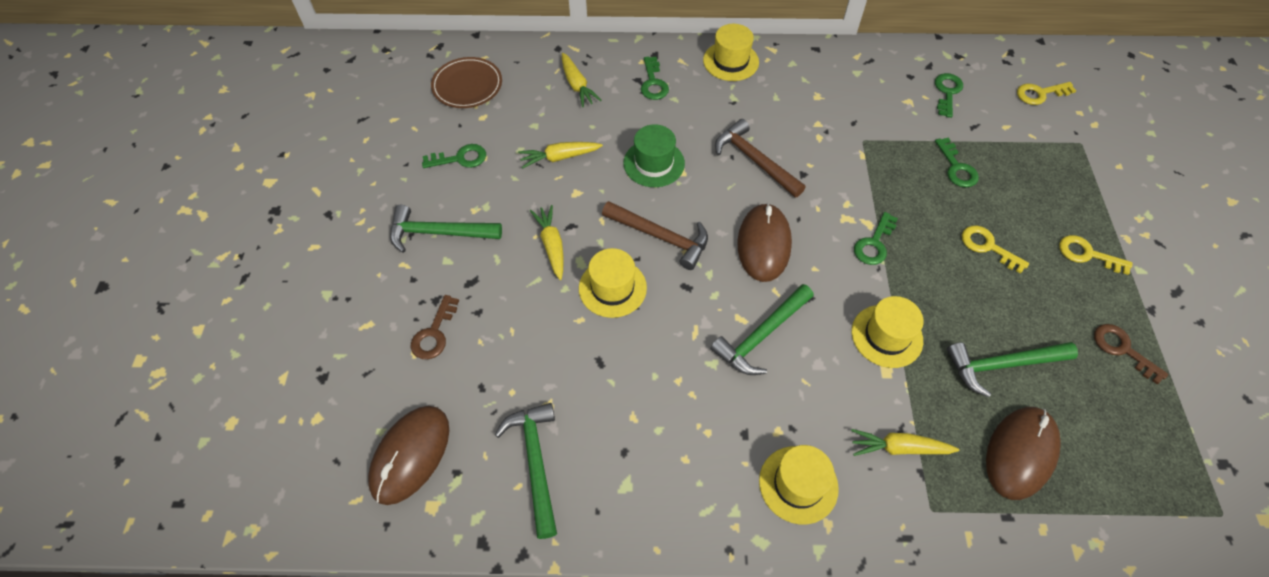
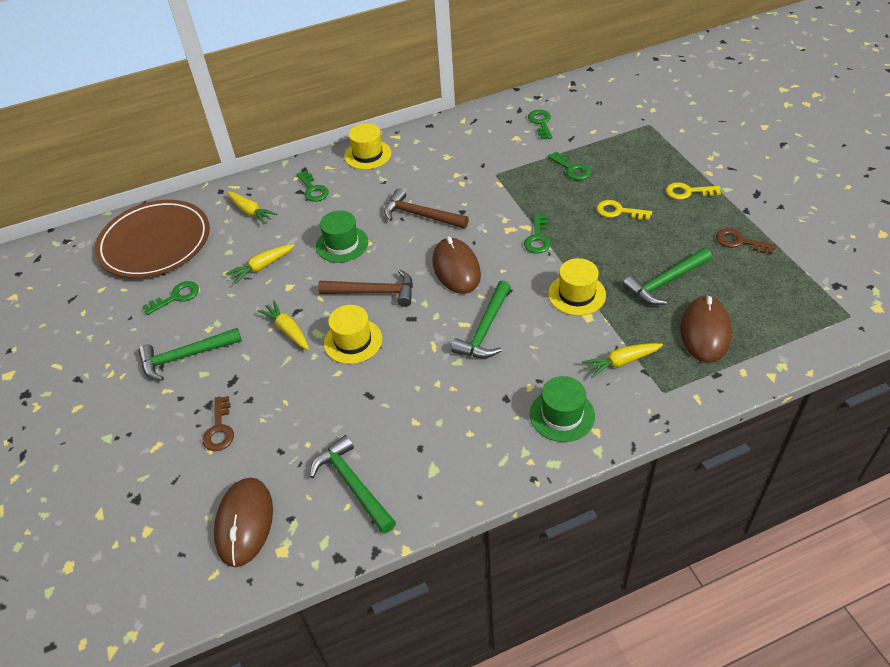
camera: 20 degrees left, 10 degrees down
(467, 85) = (155, 243): brown plate -> brown plate, size x1.77
(798, 484) = (562, 415): yellow hat -> green hat
(1040, 94) = (606, 102): yellow key -> none

